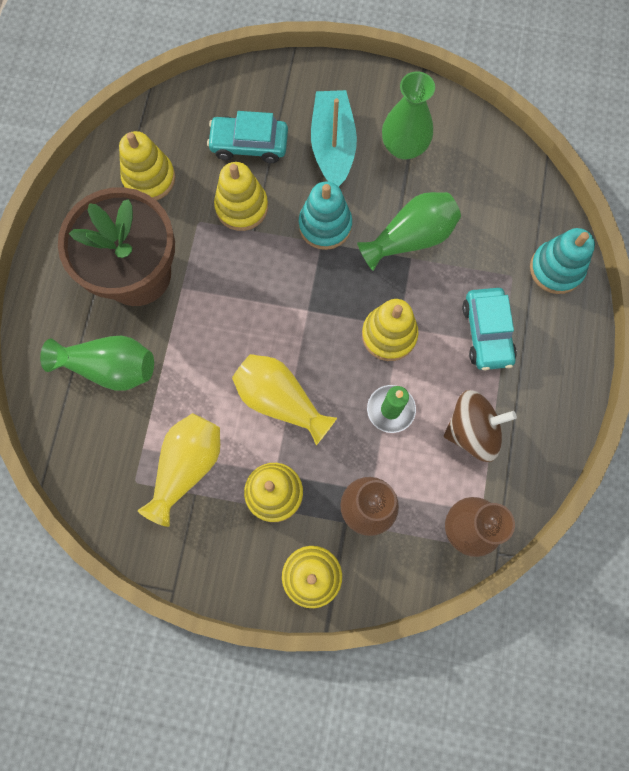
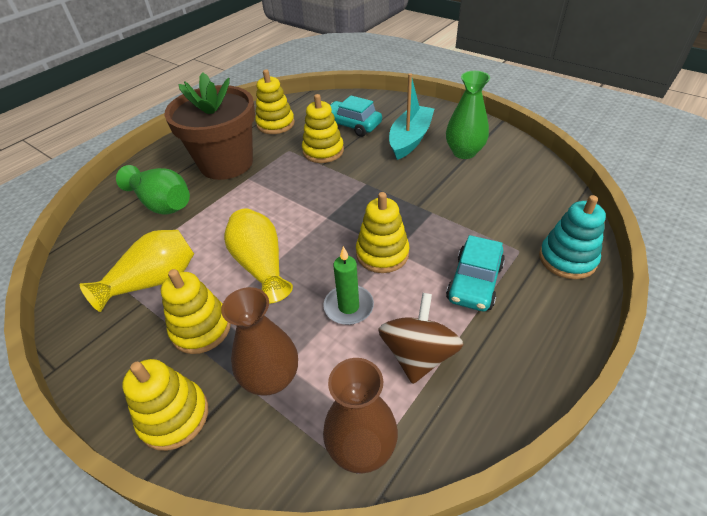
camera: 30 degrees right, 30 degrees down
(325, 225) = (375, 175): turquoise stacking toy -> none
(410, 238) = (439, 201): green vase -> none
(472, 430) = (418, 355): brown spinning top -> brown spinning top turned 90 degrees counterclockwise

